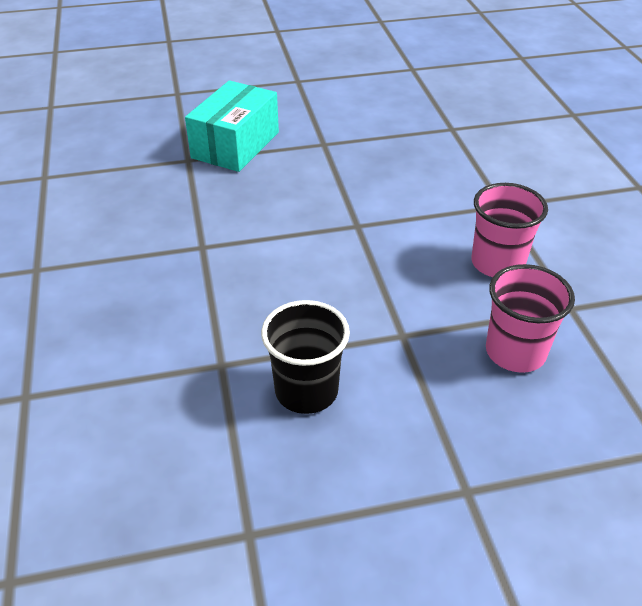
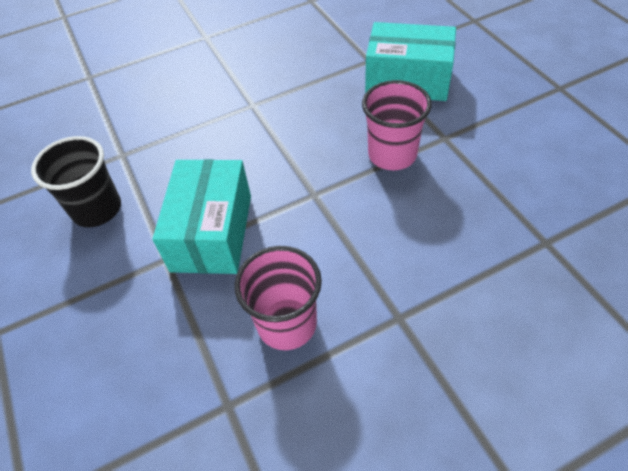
camera: 80 degrees right, 10 degrees up
(379, 298) = (212, 232): none -> turquoise box
(515, 352) = (152, 354): pink cup -> pink cup (392, 154)

